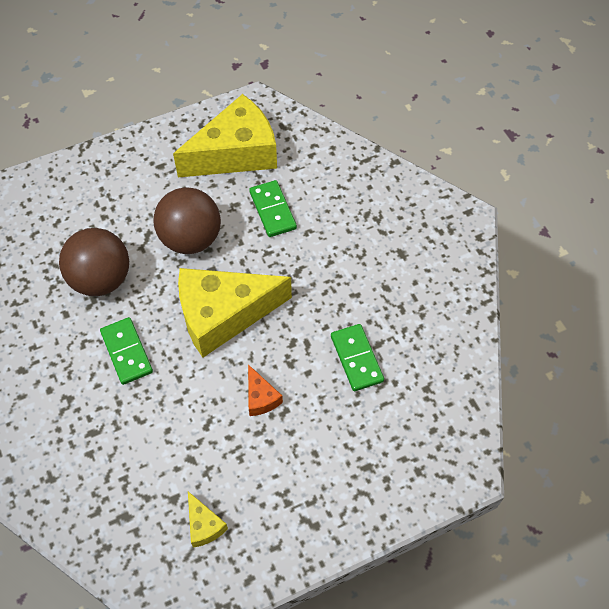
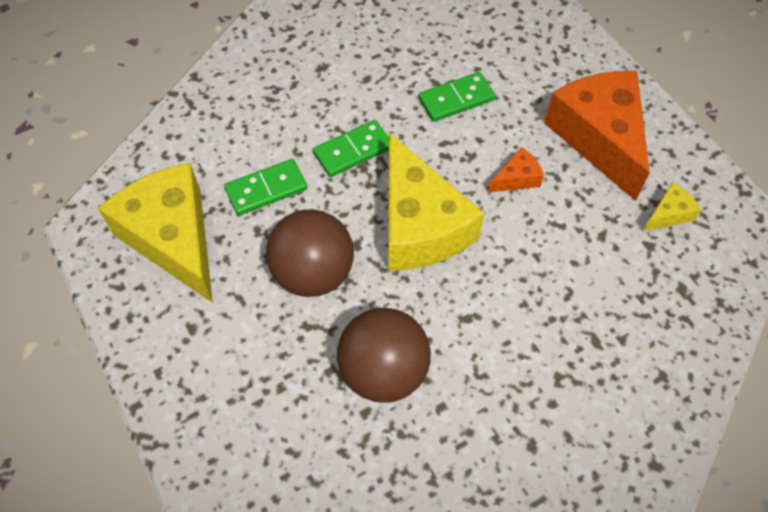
camera: 95 degrees left, 0 degrees up
(126, 352) = (485, 321): green domino -> green domino (353, 151)
(300, 480) = (599, 137): none -> orange cheese

